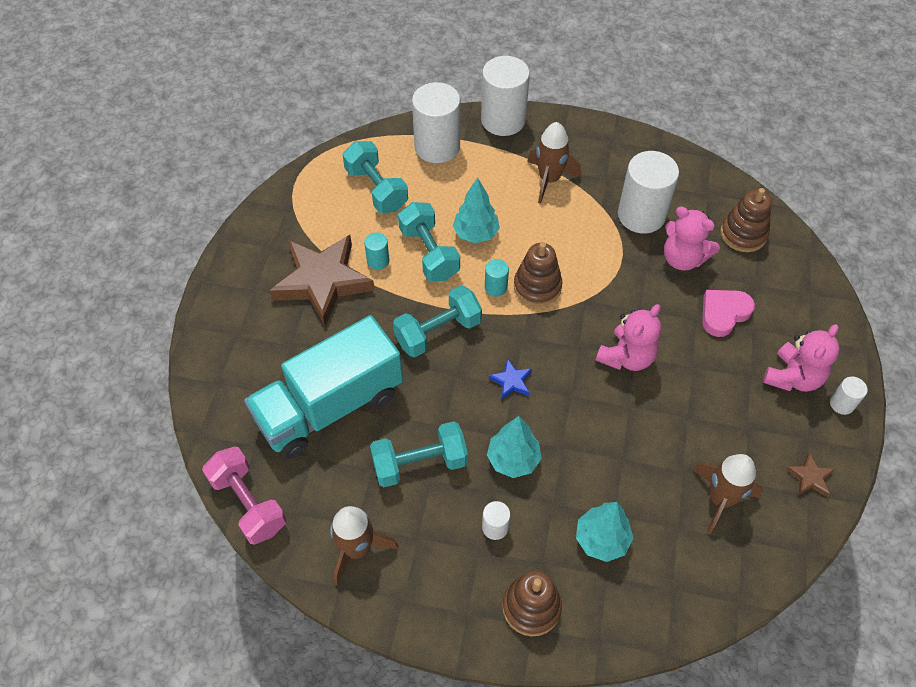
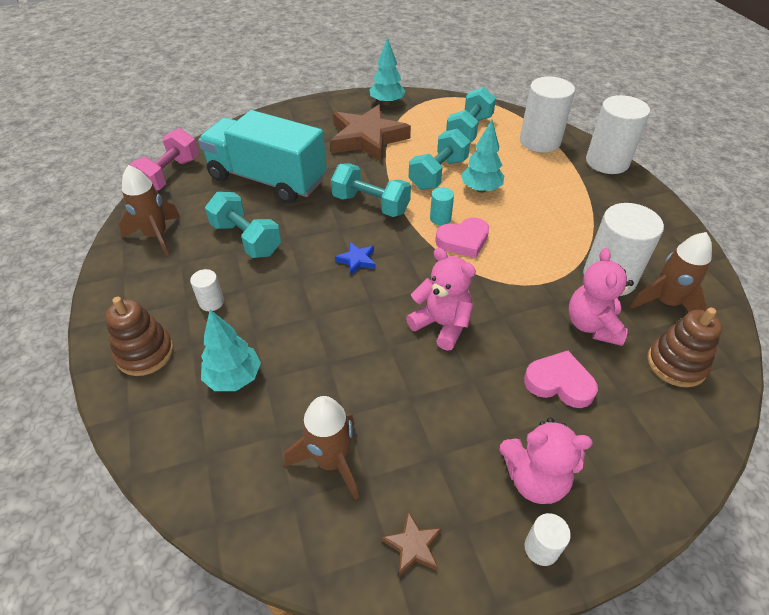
camera: 60 degrees right, 10 degrees down
(378, 260) = (408, 154): turquoise cylinder -> none
(513, 459) = (282, 289): turquoise tree -> turquoise tree (387, 103)
(537, 286) = (463, 241): brown stacking toy -> pink heart
(549, 180) = (579, 207): brown rocket -> brown rocket (666, 303)
(626, 357) = (441, 325): pink teddy bear -> pink teddy bear turned 150 degrees counterclockwise

